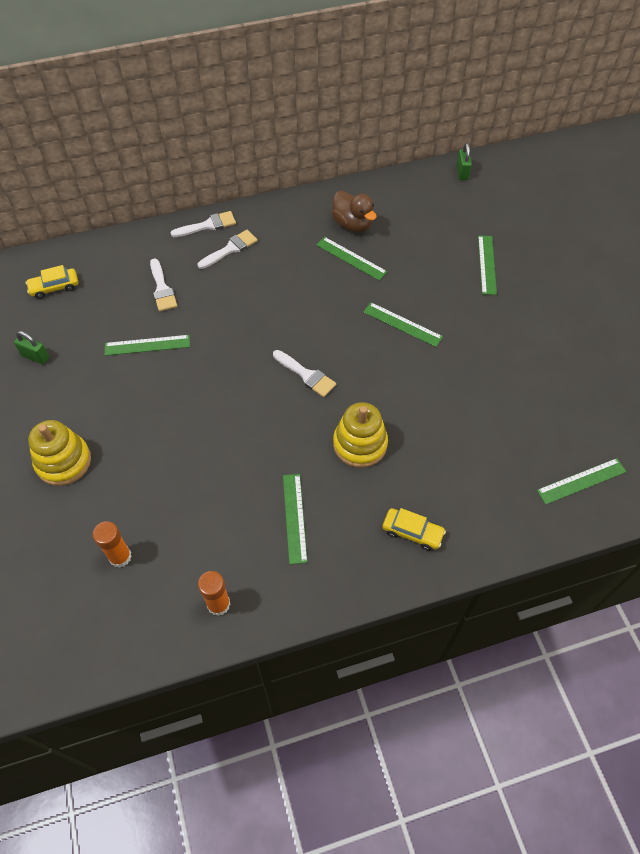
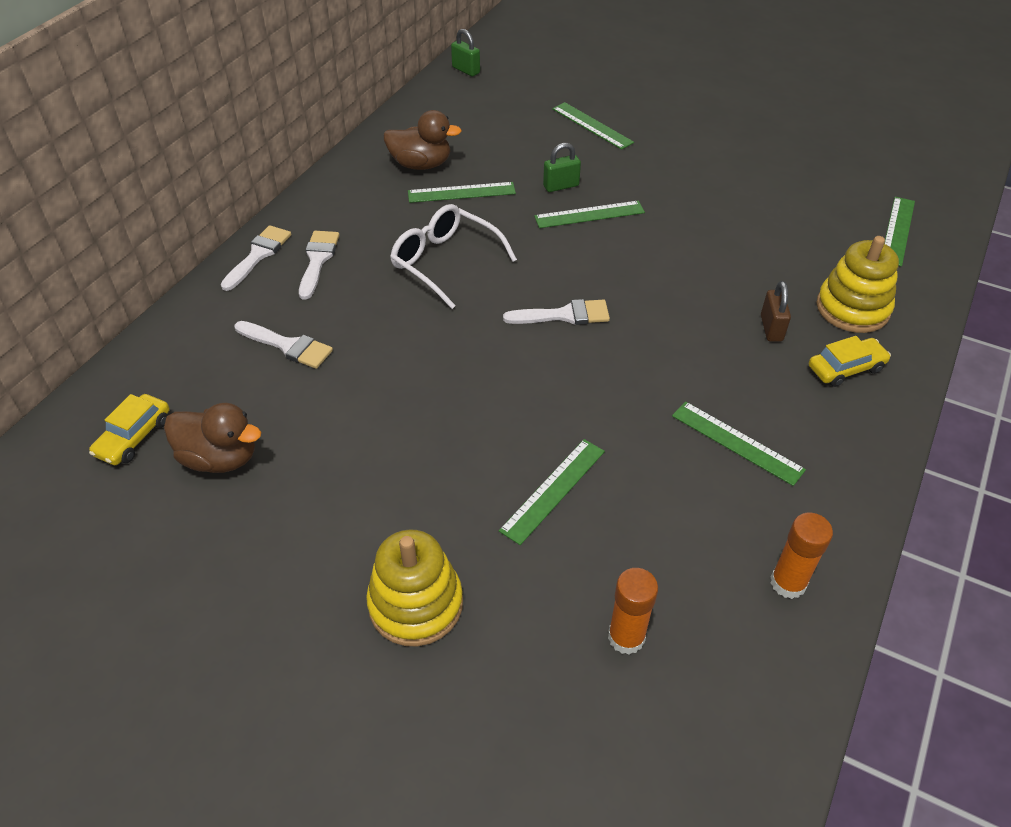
camera: 45 degrees left, 10 degrees down
(35, 356) = (213, 526): green padlock -> green padlock (561, 186)
(73, 325) = (220, 458): none -> brown duck
(147, 345) = (349, 410): green ruler -> green ruler (553, 490)
(288, 297) = (445, 262): none -> white glasses
(360, 444) = (698, 335): yellow stacking toy -> yellow stacking toy (852, 308)
(405, 474) = (771, 328): none -> brown padlock

